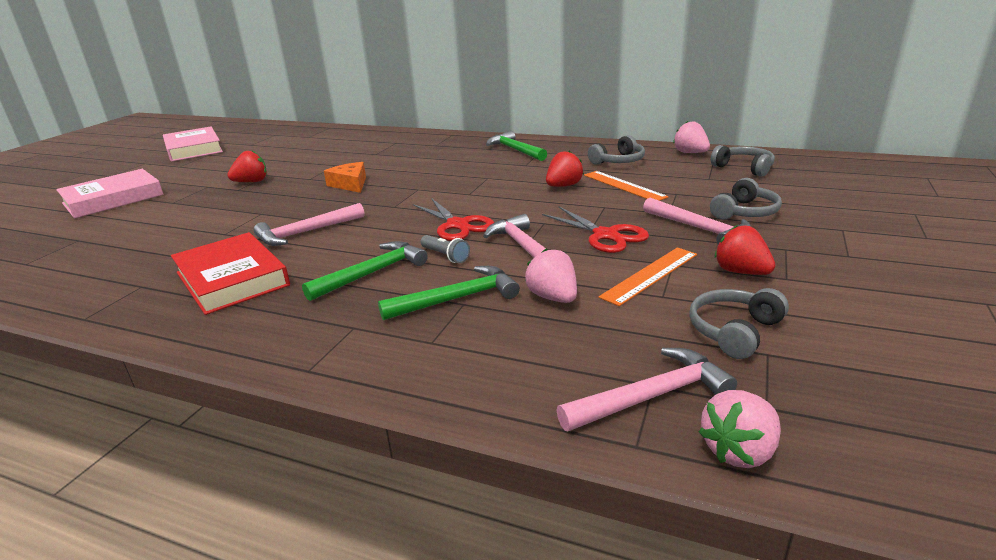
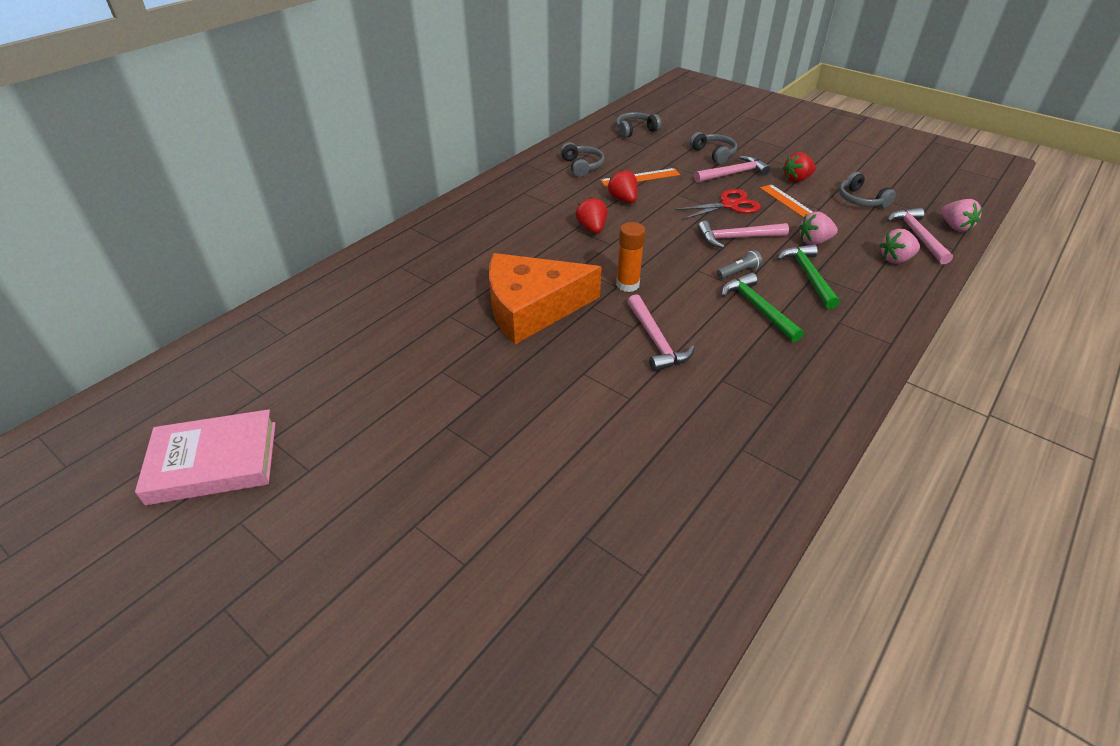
camera: 75 degrees left, 15 degrees up
(113, 199) = (428, 529): pink book -> none
(232, 279) = (745, 386): red book -> none
(252, 182) = (462, 384): red strawberry -> red strawberry (592, 228)
(350, 184) = (532, 308): orange cheese -> orange cheese, size x2.12
(397, 210) = (627, 285): none -> orange glue stick
(457, 225) = (680, 259): red scissors -> none
(515, 150) = (506, 202): green hammer -> none
(690, 153) = (587, 137): pink strawberry -> pink strawberry (895, 259)

